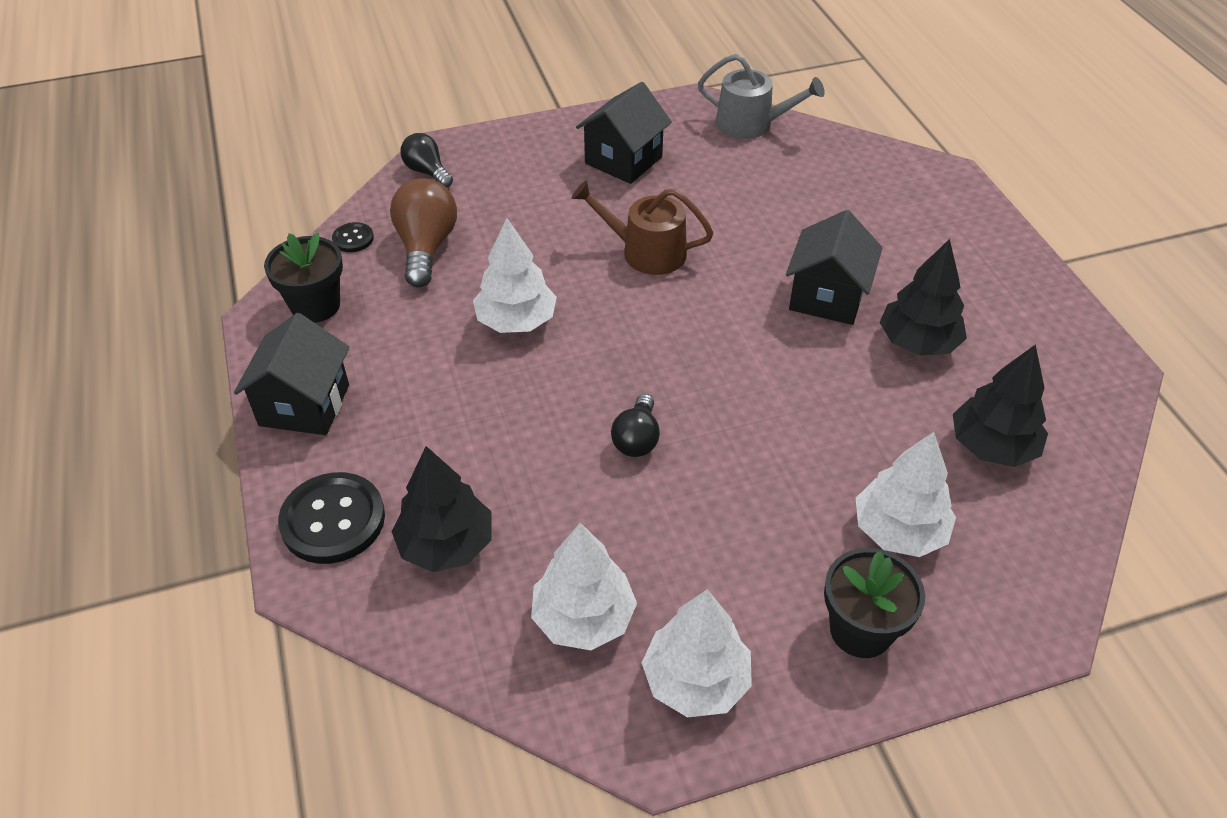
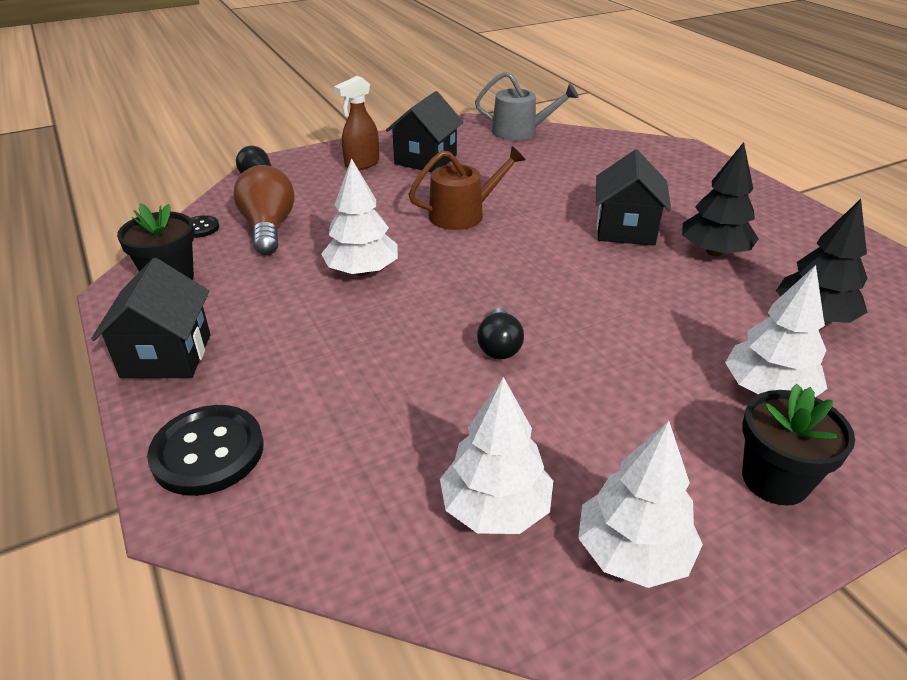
camera: 10 degrees left, 10 degrees down
(446, 544) = (333, 459): black tree -> none
(547, 159) = (362, 164): none -> brown spray bottle
(646, 252) = (463, 214): brown watering can -> brown watering can turned 150 degrees clockwise

